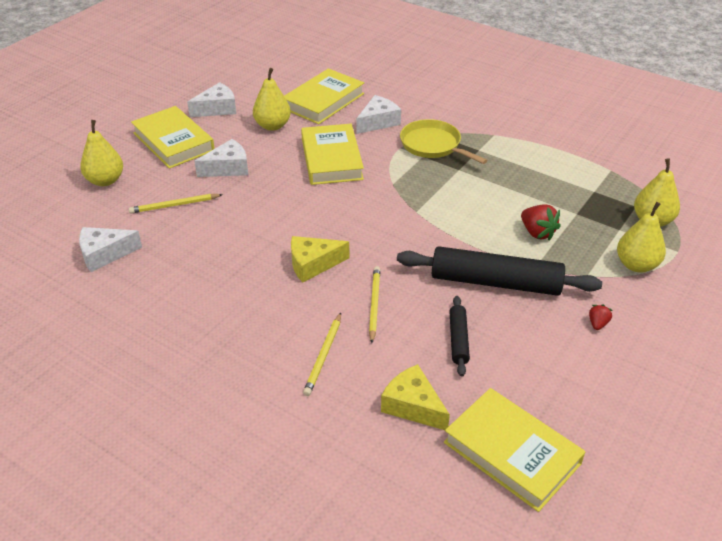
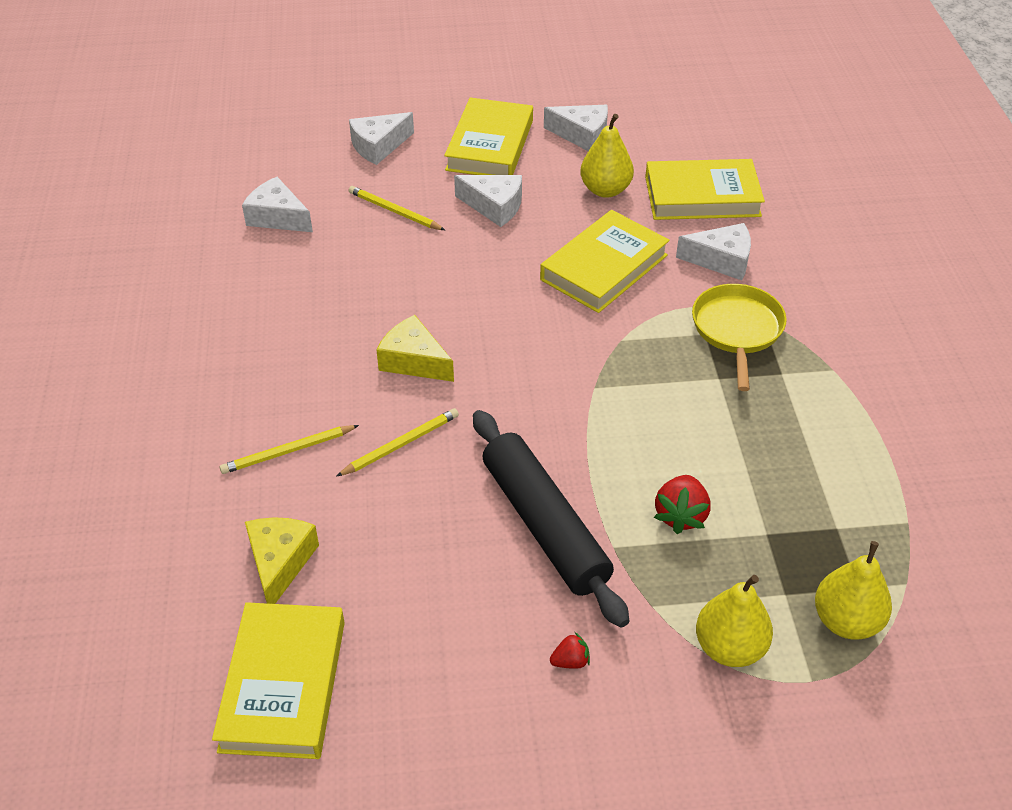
camera: 50 degrees right, 5 degrees up
(105, 180) = (379, 146): yellow pear -> white cheese
(458, 340) = (414, 545): black rolling pin -> none

